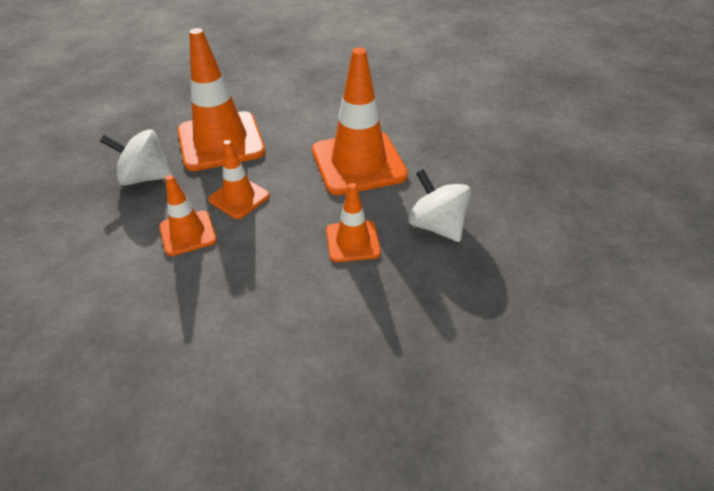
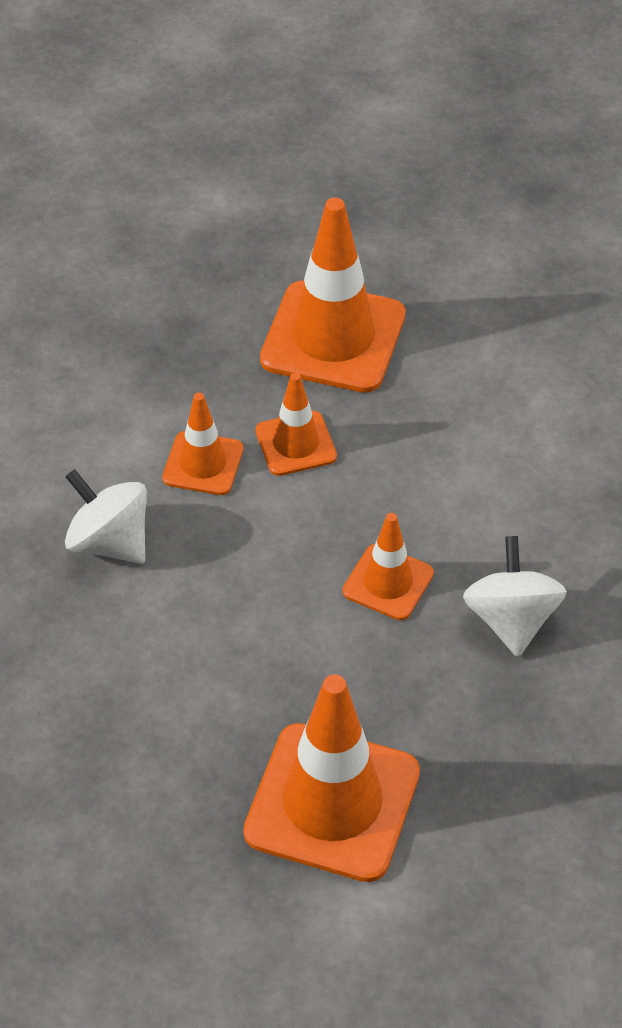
camera: 35 degrees right, 5 degrees up
(145, 177) = (201, 350): white spinning top -> white spinning top (110, 542)
(358, 163) = (491, 471): orange traffic cone -> orange traffic cone (332, 802)

